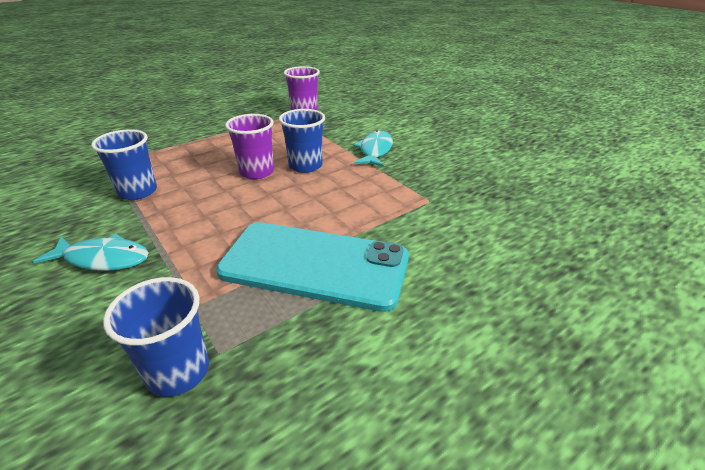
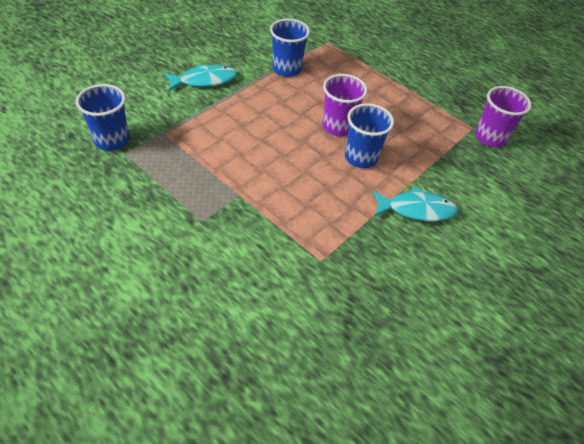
camera: 75 degrees right, 15 degrees up
(103, 259) = (204, 80): turquoise fish -> turquoise fish turned 105 degrees counterclockwise
(314, 265) = (209, 185): turquoise phone -> none

